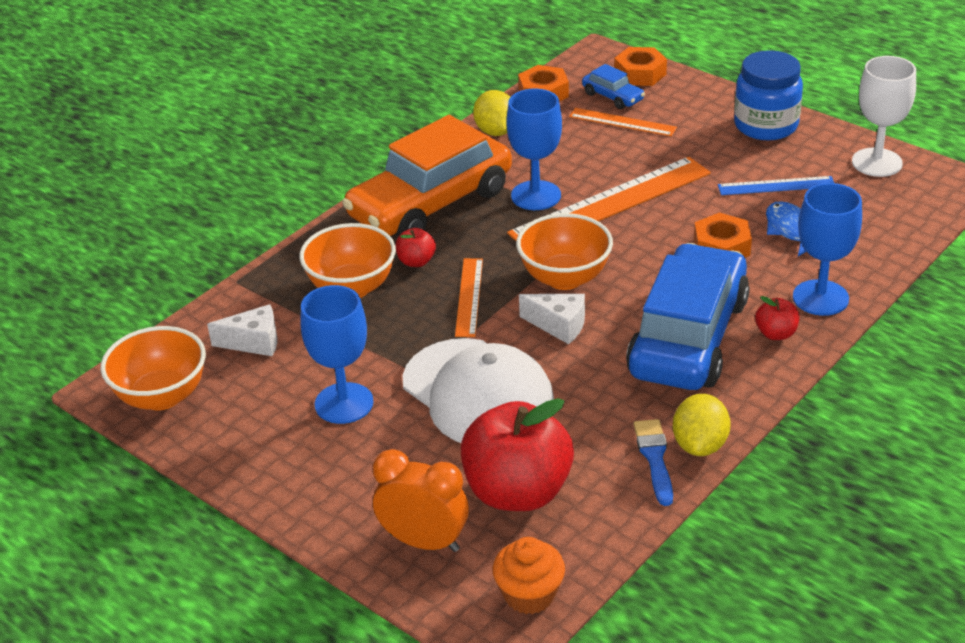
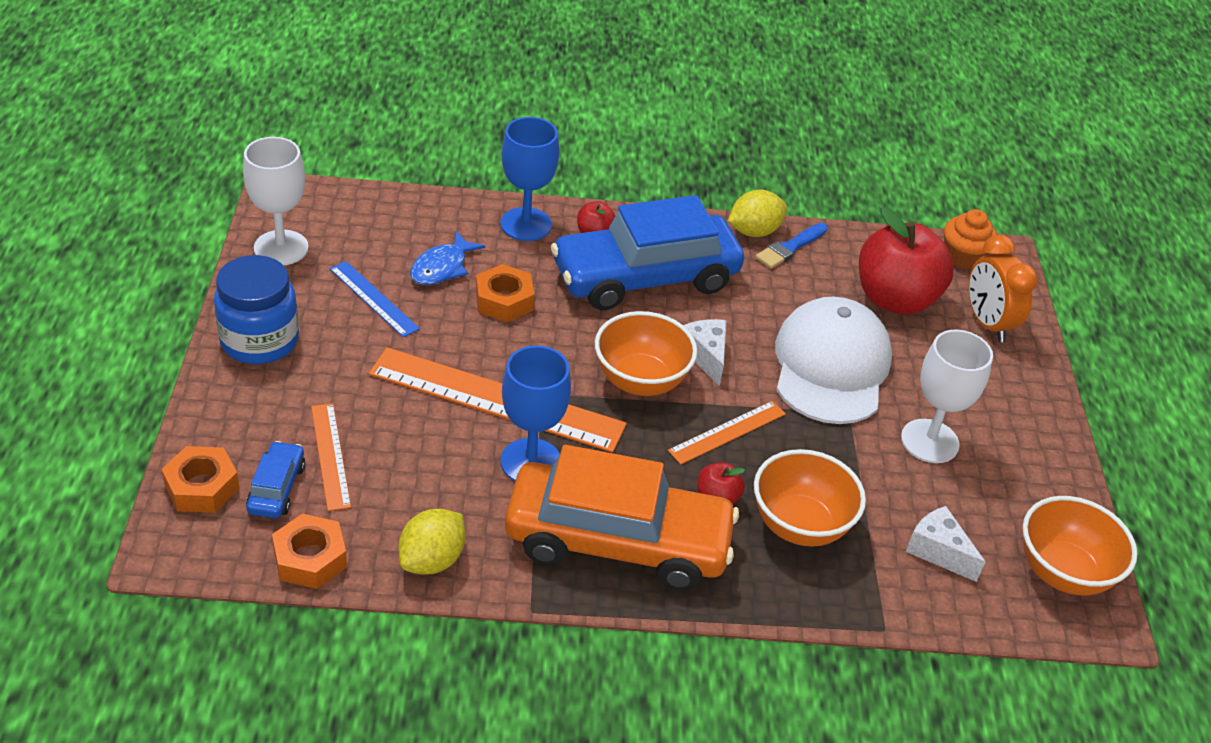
camera: 135 degrees left, 5 degrees up
(344, 403) = (929, 441): blue goblet -> white goblet

